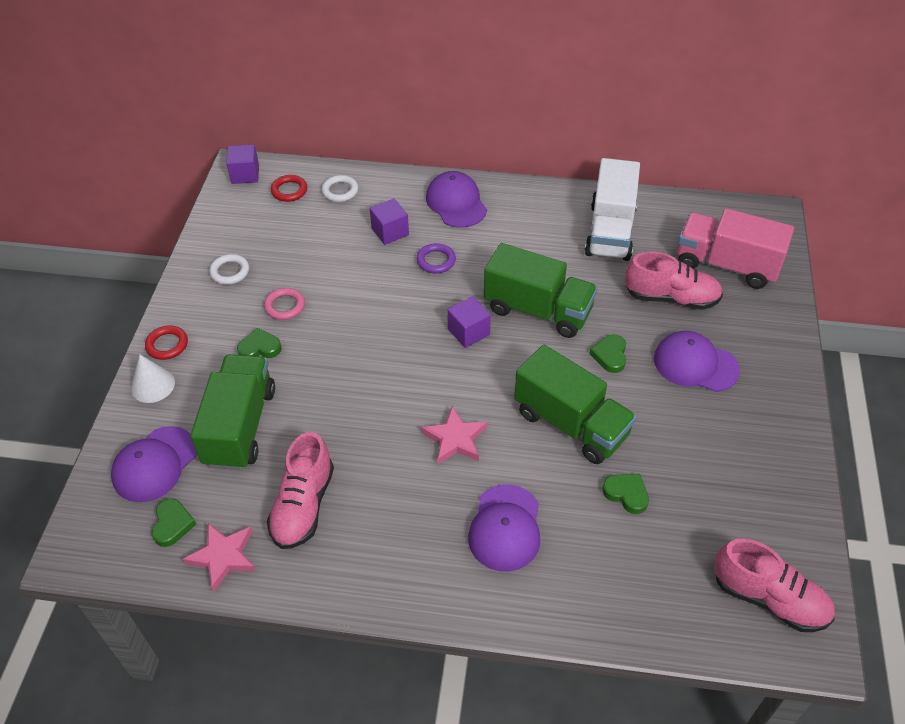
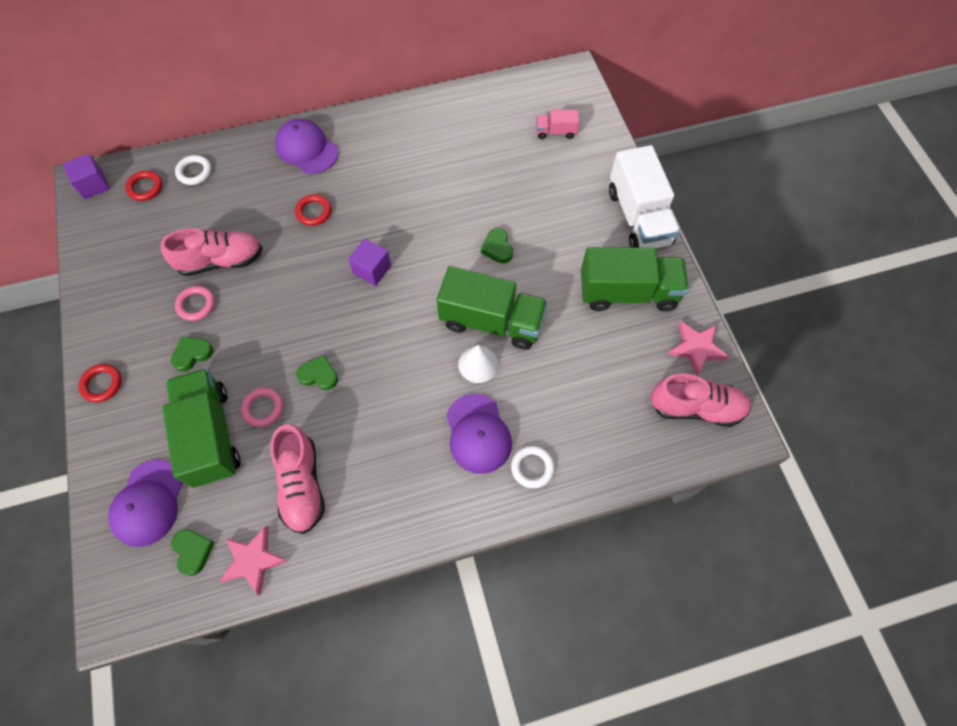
camera: 25 degrees left, 15 degrees up
(152, 385) = (108, 429): white cone -> white cone (478, 364)
(230, 272) = (127, 289): white ring -> white ring (532, 468)
(301, 421) = (263, 408): none -> pink ring
(390, 232) = (259, 197): purple cube -> none
(436, 261) = (314, 212): purple ring -> red ring
(455, 439) = (404, 372): pink star -> pink star (696, 348)
(538, 310) = (421, 228): green truck -> green truck (627, 293)
(610, 231) = (450, 132): white truck -> white truck (638, 217)
(626, 494) = (559, 365): green heart -> green heart (318, 375)
(671, 298) = (524, 178): pink shoe -> pink shoe (221, 261)
(695, 364) = (566, 231): purple cap -> none
(726, 265) = (555, 132): pink truck -> pink truck, size x0.47

